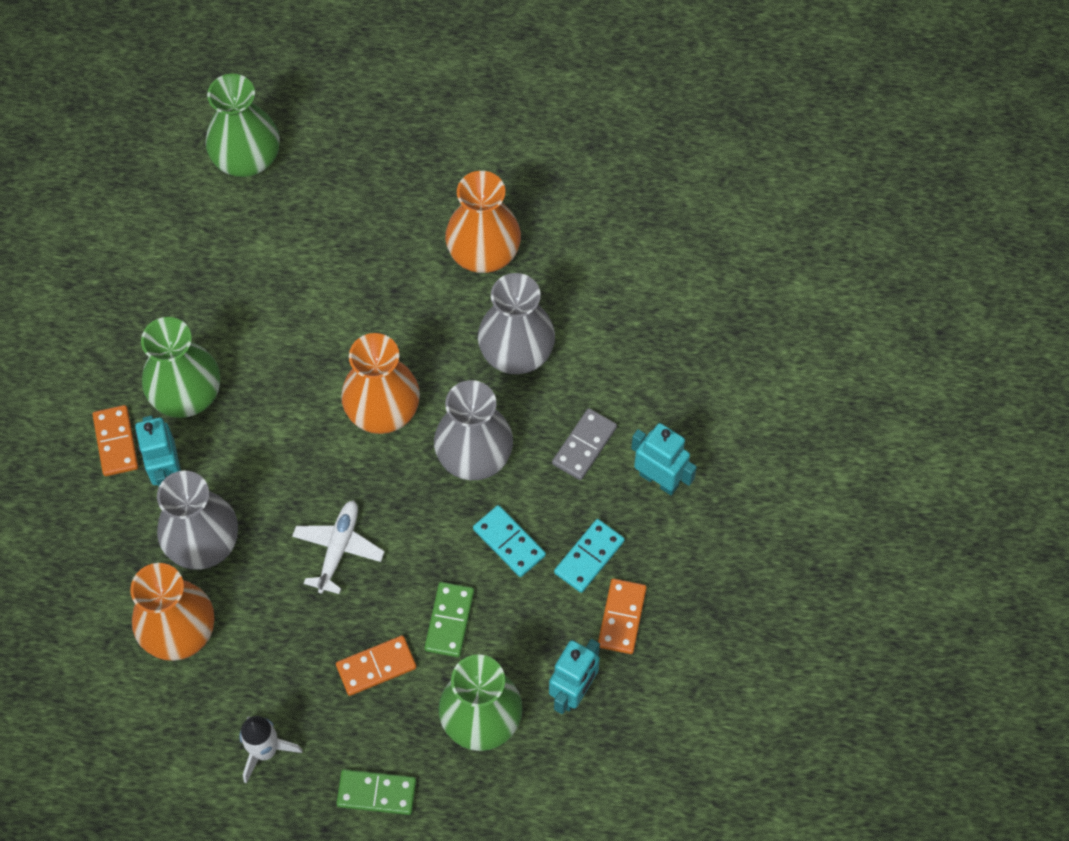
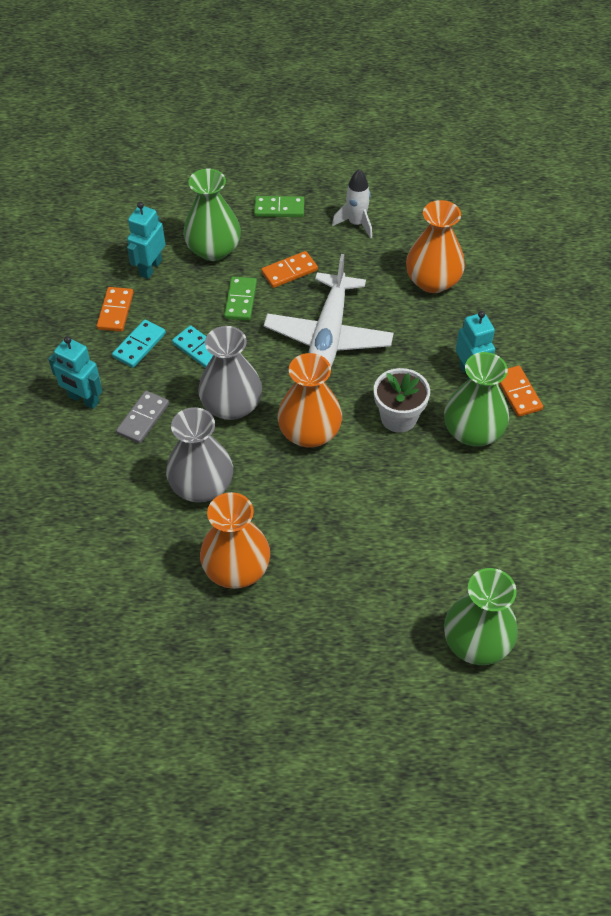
camera: 175 degrees right, 10 degrees down
(202, 542) = (430, 333): grey vase -> none
(271, 420) = (398, 417): none -> white flower pot
(338, 548) = (328, 337): white plane -> white plane, size x1.82

